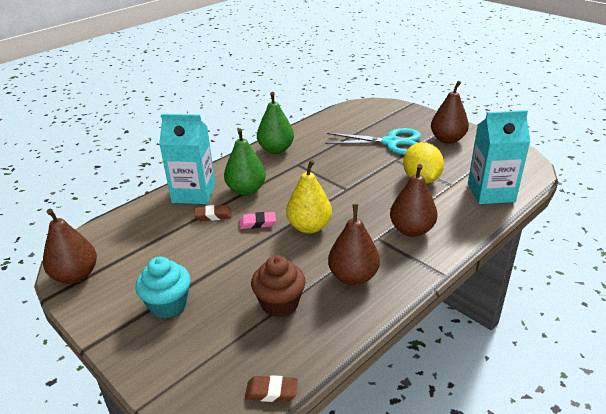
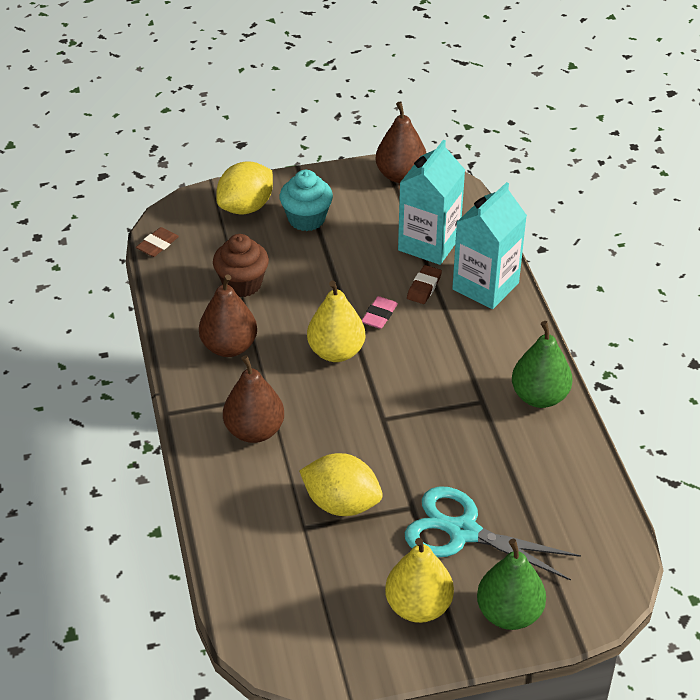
camera: 120 degrees right, 10 degrees up
(172, 354) = (246, 207): none -> yellow lemon
(246, 190) = (456, 331): green pear -> green pear (509, 613)
(391, 142) = (462, 532): turquoise scissors -> turquoise scissors turned 75 degrees clockwise
(447, 139) = (418, 606): brown pear -> yellow pear
(491, 192) = (252, 554): turquoise carton -> turquoise carton (429, 244)

